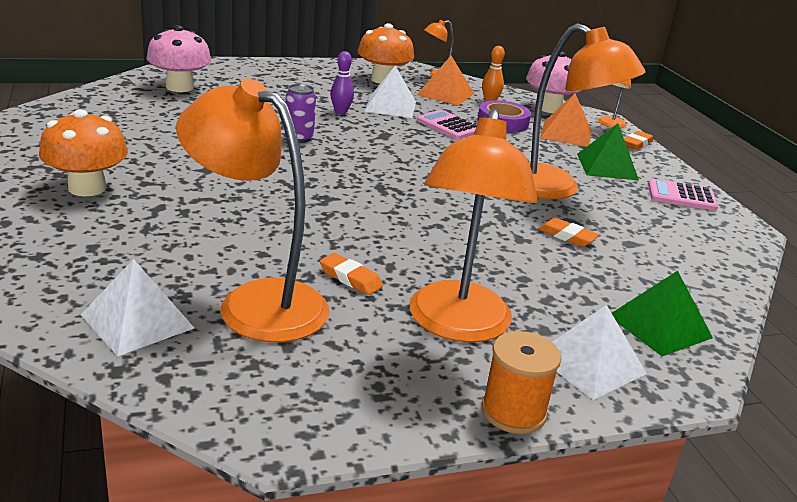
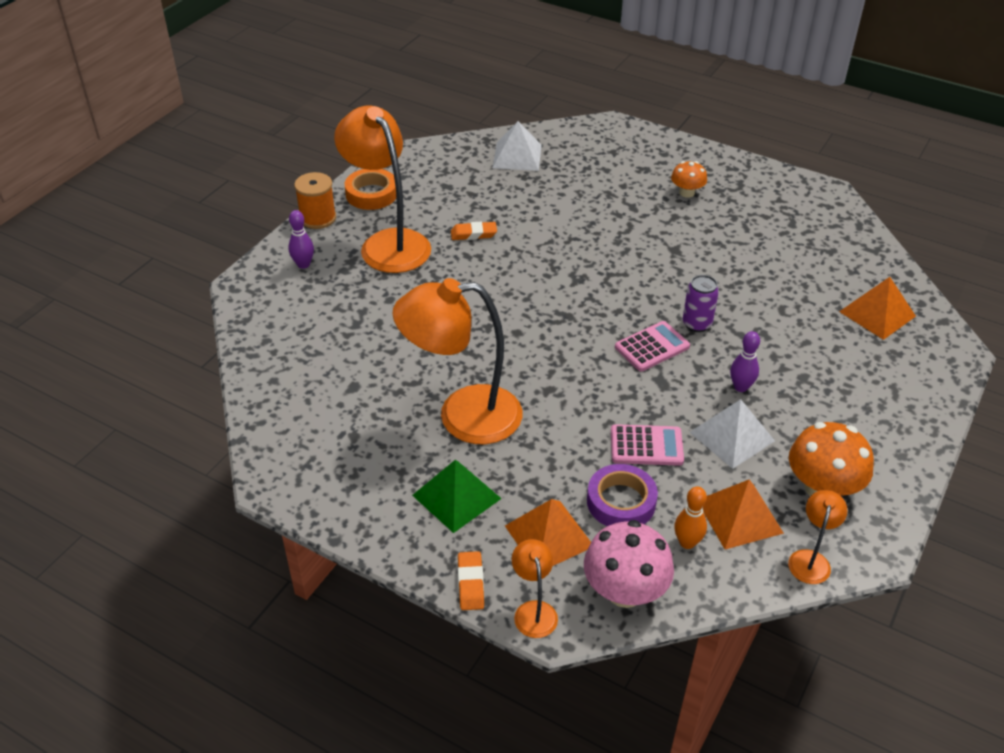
camera: 140 degrees right, 15 degrees up
(87, 188) = (687, 192): orange mushroom -> orange mushroom, size x0.58
(180, 87) = (877, 314): pink mushroom -> orange pyramid
(256, 302) = (491, 193): orange lamp -> none
(398, 397) = (371, 194): none -> orange tape
(567, 236) = (400, 360): orange eraser -> none
(590, 364) = (303, 264): white pyramid -> purple bowling pin
(659, 326) = (283, 316): green pyramid -> none
(681, 196) = (358, 497): pink calculator -> pink calculator (652, 347)

